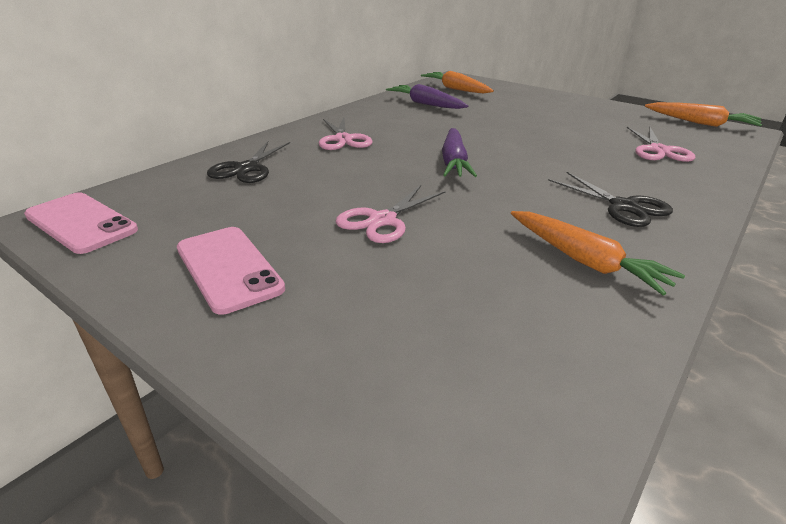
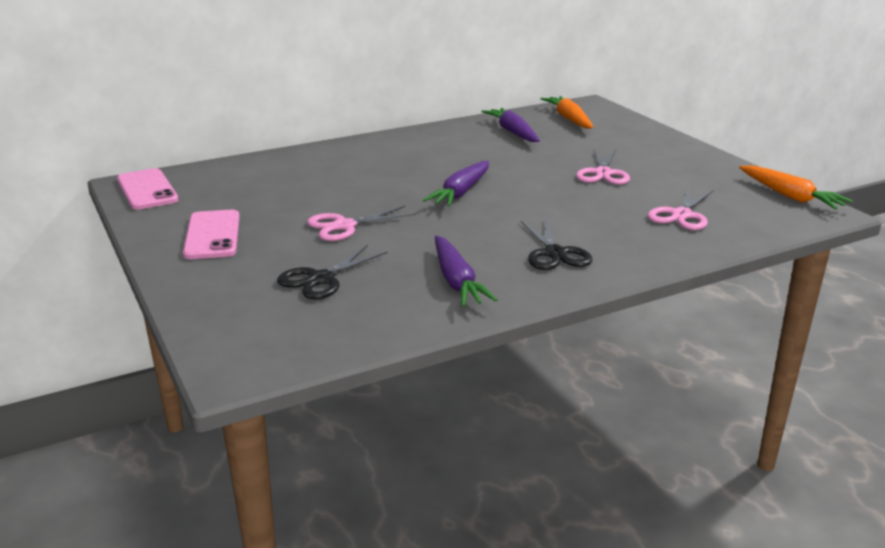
camera: 25 degrees right, 5 degrees down
(246, 168) = (287, 170): black scissors -> black scissors (321, 279)
(343, 139) = (390, 157): pink scissors -> pink scissors (603, 173)
(584, 261) = (456, 281): orange carrot -> purple carrot

